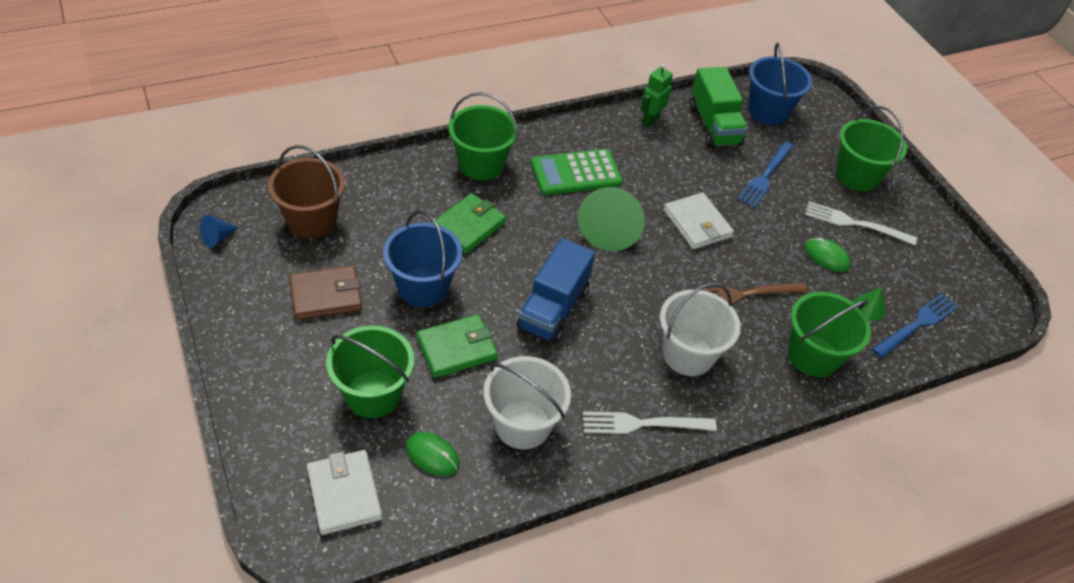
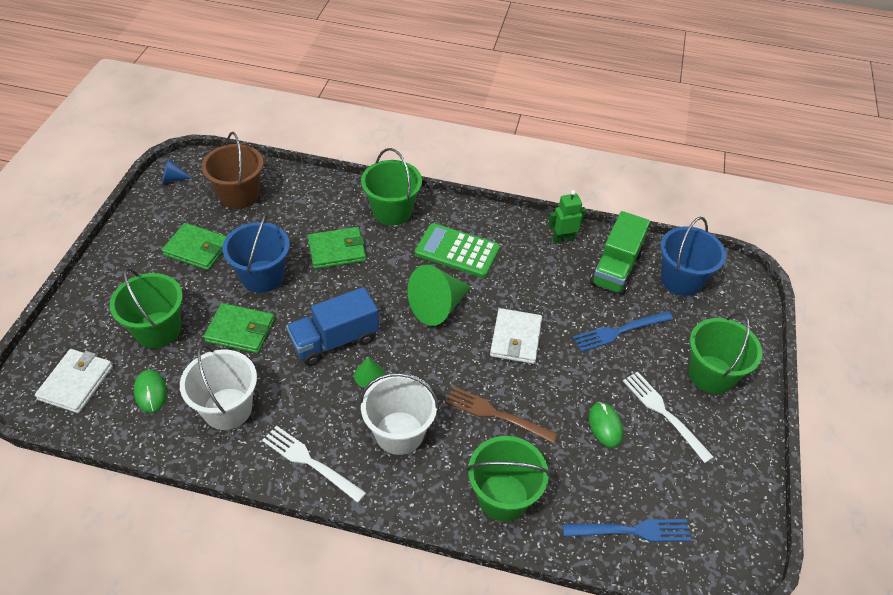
camera: 40 degrees right, 0 degrees up
(326, 295) = (197, 249): brown wallet -> green wallet
(869, 308) = (599, 489): green cone -> green cone (369, 375)

